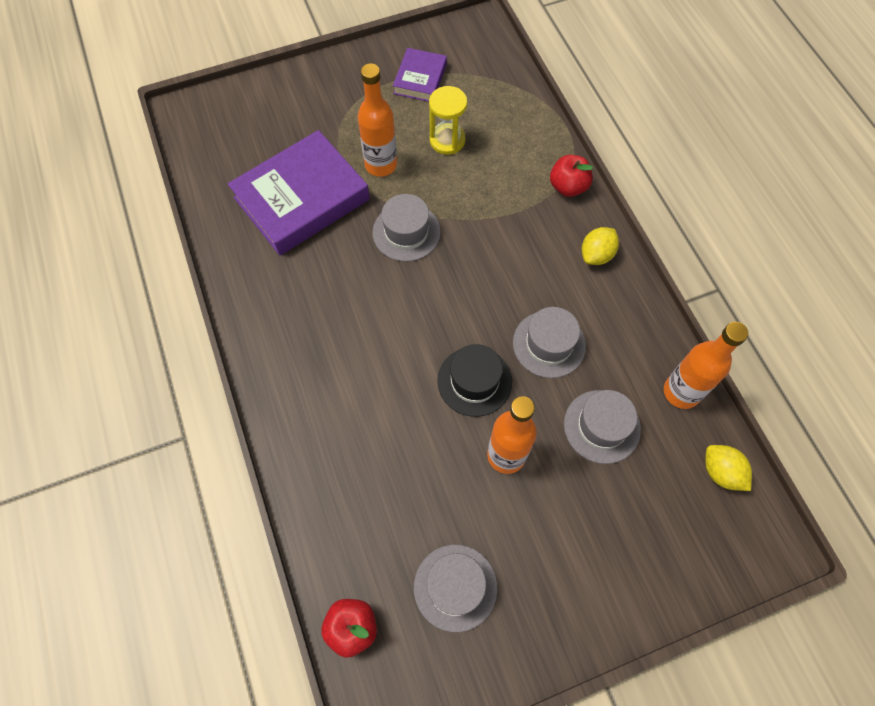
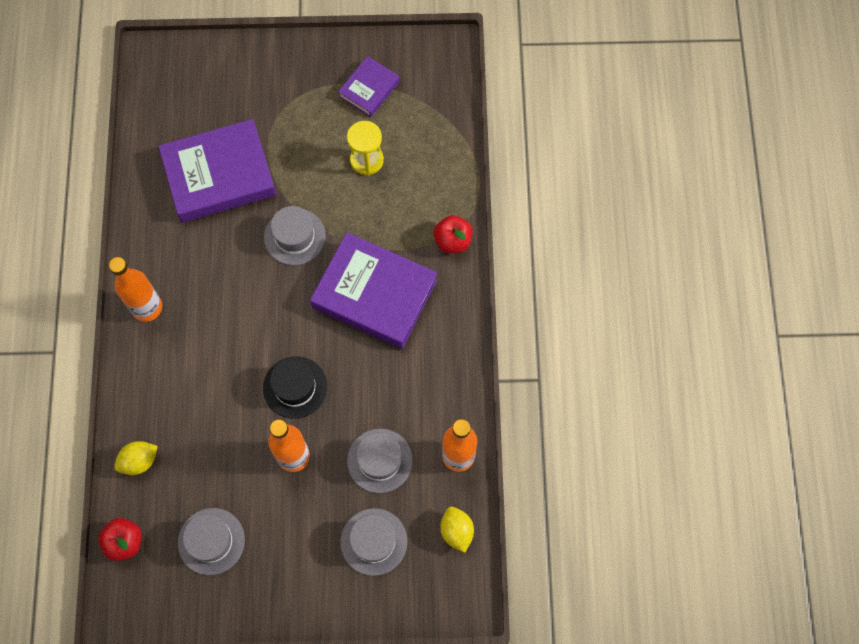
camera: 20 degrees right, 5 degrees up
(381, 165) = (299, 165): orange bottle -> orange bottle (147, 307)
(514, 260) = (374, 294): none -> purple book
(549, 344) = (369, 377): grey hat -> grey hat (373, 541)
(596, 255) = (447, 313): yellow lemon -> yellow lemon (139, 461)

